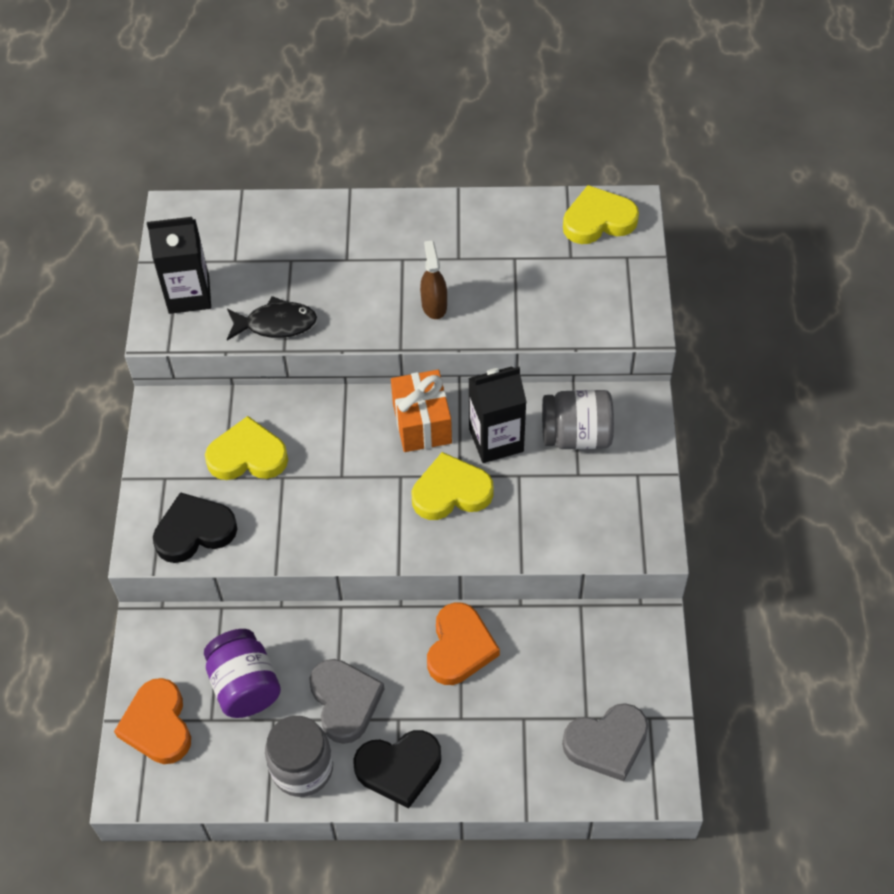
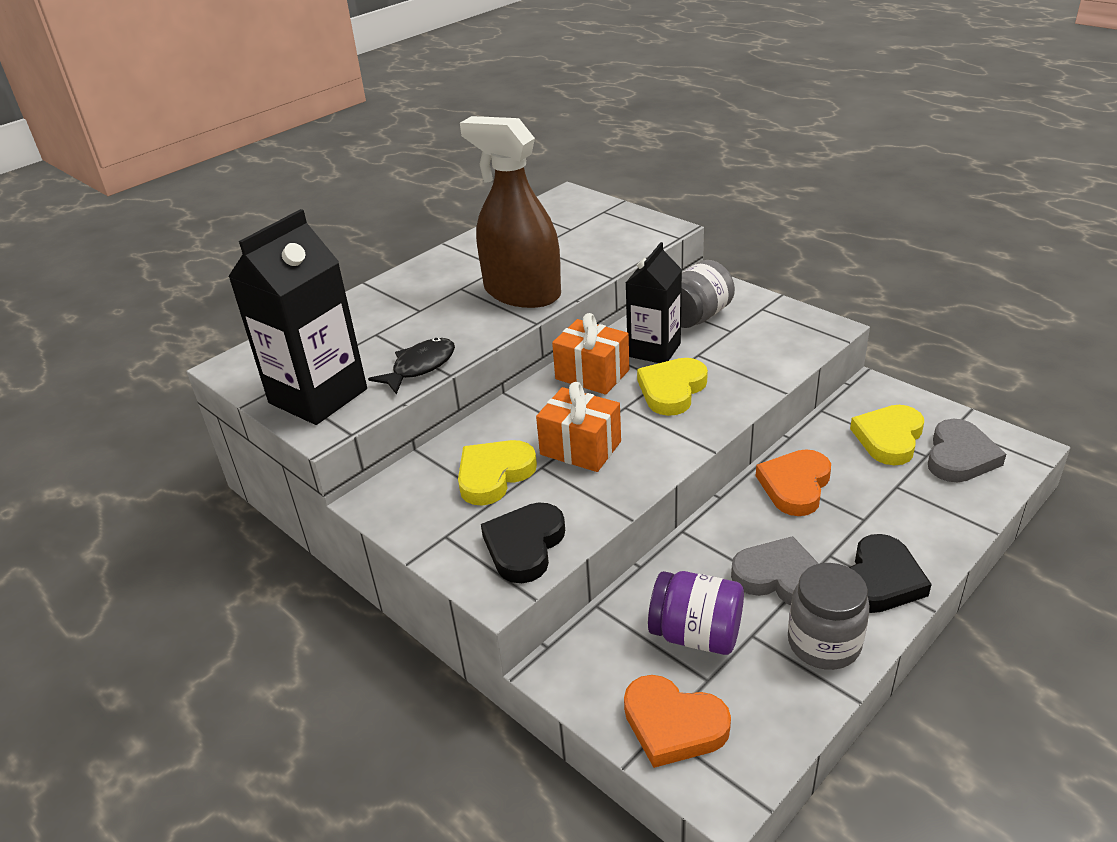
camera: 45 degrees left, 20 degrees down
(189, 295) = (318, 396): black carton -> black carton, size x1.52
(324, 485) = (580, 448): none -> orange gift
(434, 305) = (522, 293): brown spray bottle -> brown spray bottle, size x2.35
(459, 647) = (795, 486): orange heart -> orange heart turned 120 degrees counterclockwise
(598, 220) = (559, 208): yellow heart -> yellow heart (889, 438)

